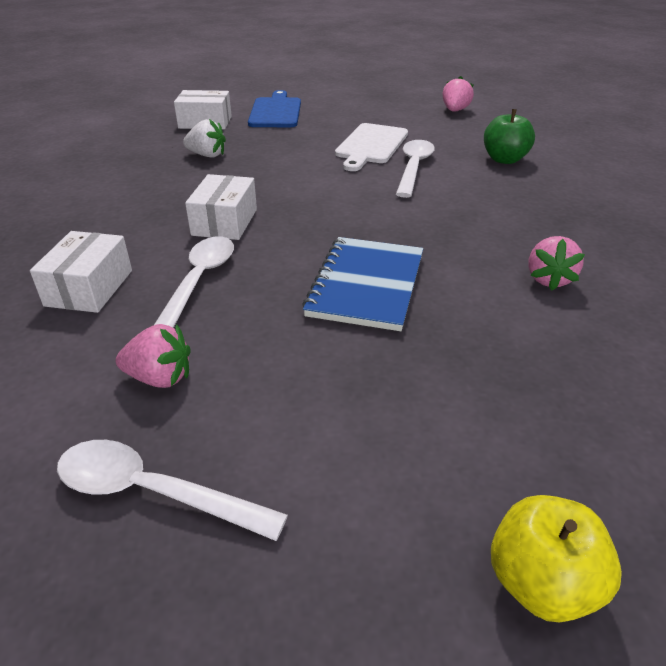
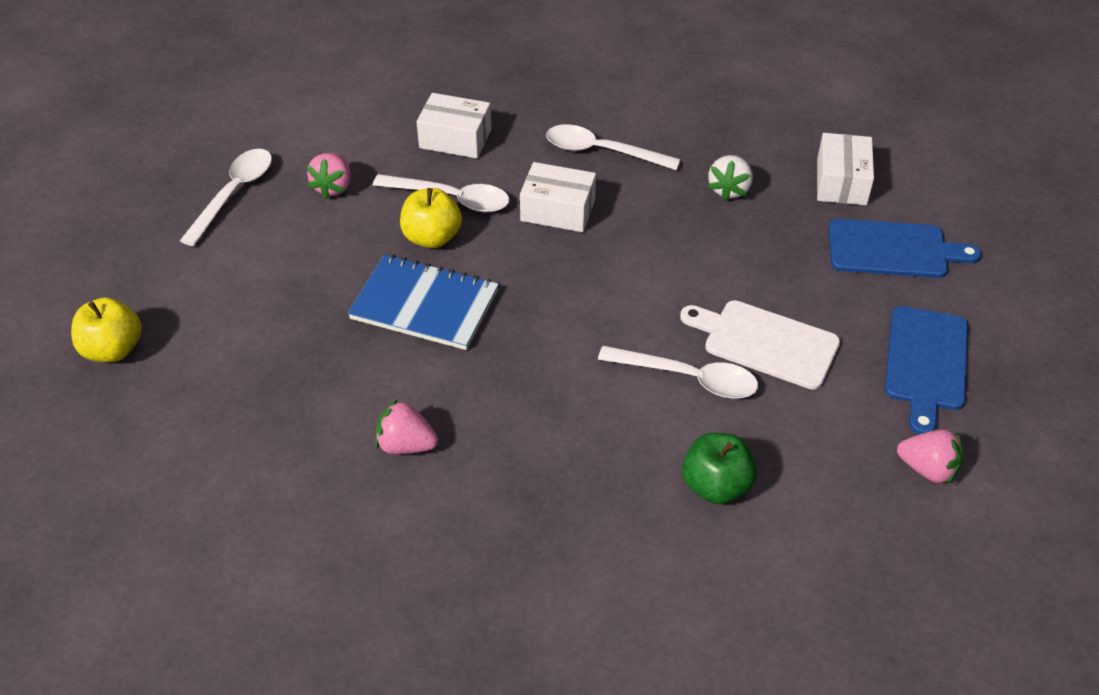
camera: 95 degrees right, 10 degrees up
(142, 204) = (602, 151): none -> white spoon
(263, 289) = (432, 237): none -> yellow apple
(374, 108) = (926, 363): none -> blue cutting board

